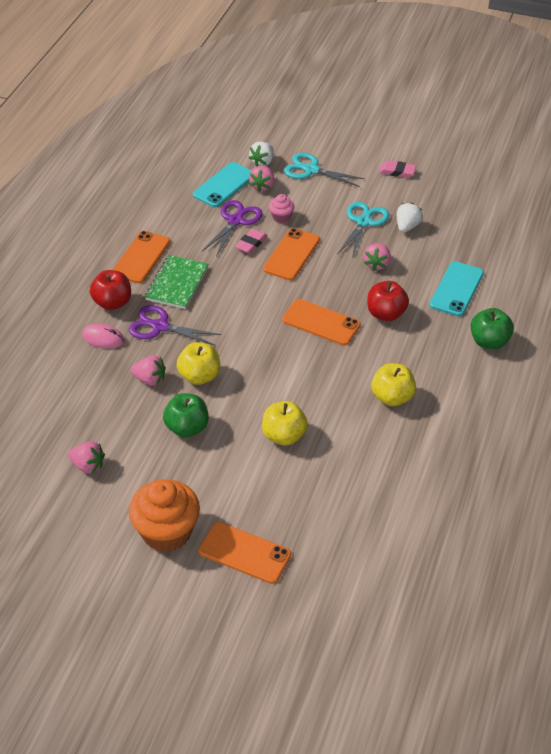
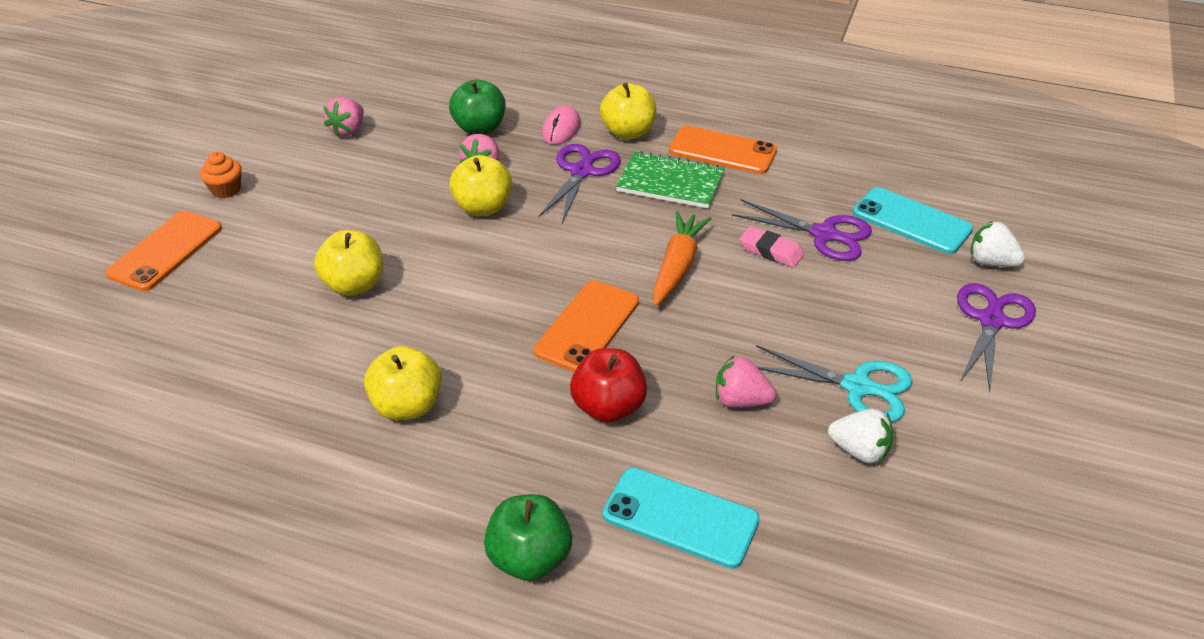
camera: 90 degrees right, 5 degrees down
(112, 303) = (628, 133): red apple -> yellow apple
(167, 532) = (226, 190): orange cupcake -> orange cupcake, size x0.47
(187, 428) = (390, 200): green apple -> green apple (479, 128)
(262, 186) = (923, 262): pink strawberry -> none
(266, 283) = (677, 267): none -> orange carrot
(281, 217) = (846, 284): pink cupcake -> none
(291, 254) = (751, 295): orange phone -> none
(311, 170) = (991, 321): turquoise scissors -> purple scissors
(397, 171) = (1034, 444): pink eraser -> none

